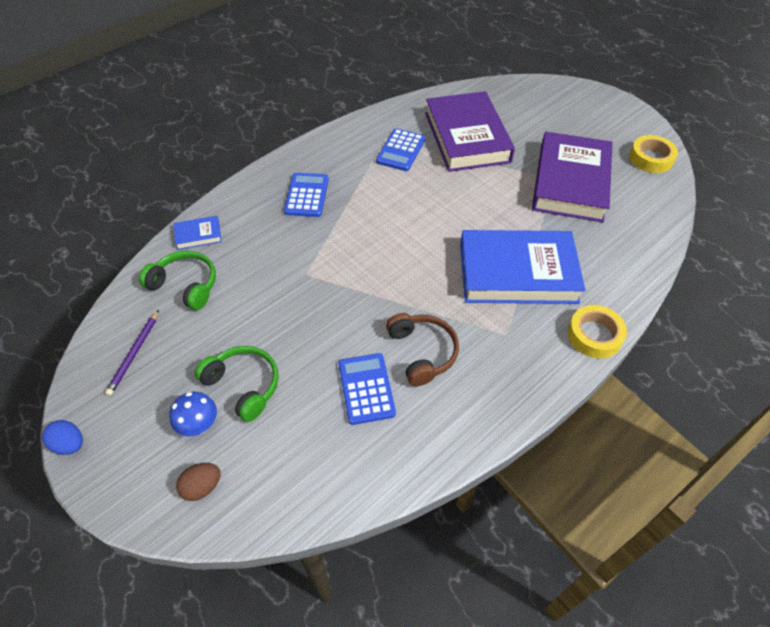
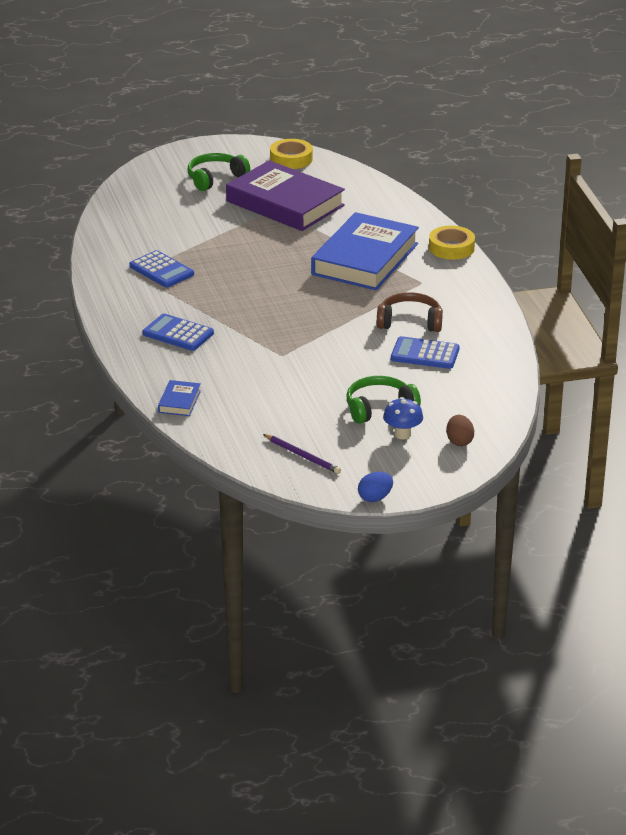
camera: 65 degrees left, 20 degrees down
(185, 285) = (241, 418): green headphones -> green headphones (215, 178)
(467, 137) = (176, 232): purple book -> none

